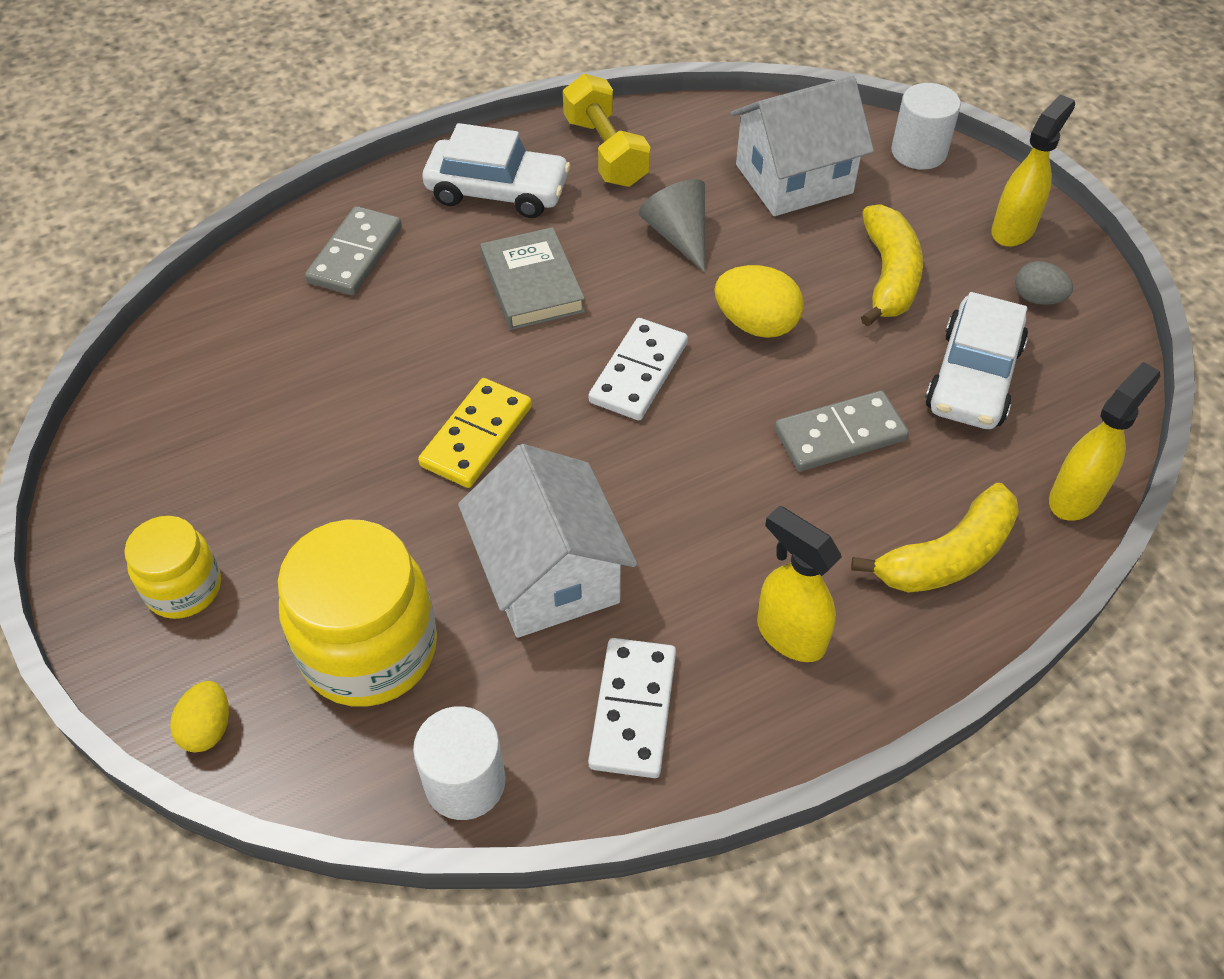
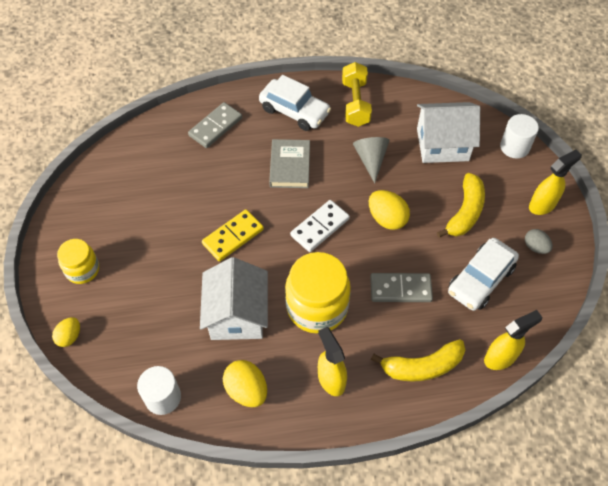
camera: 20 degrees right, 5 degrees up
(369, 649) = (147, 323): yellow jar -> yellow jar (317, 307)
(633, 710) = (246, 390): white domino -> yellow egg

